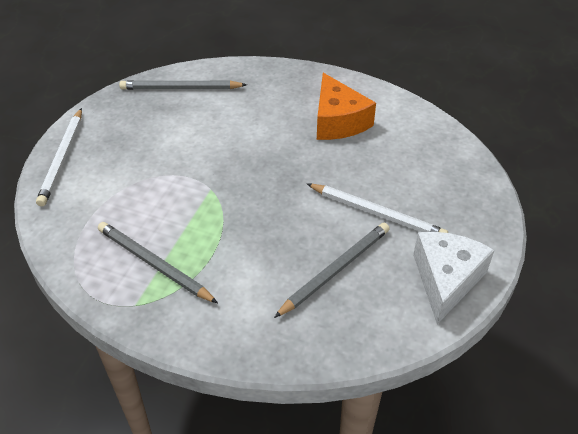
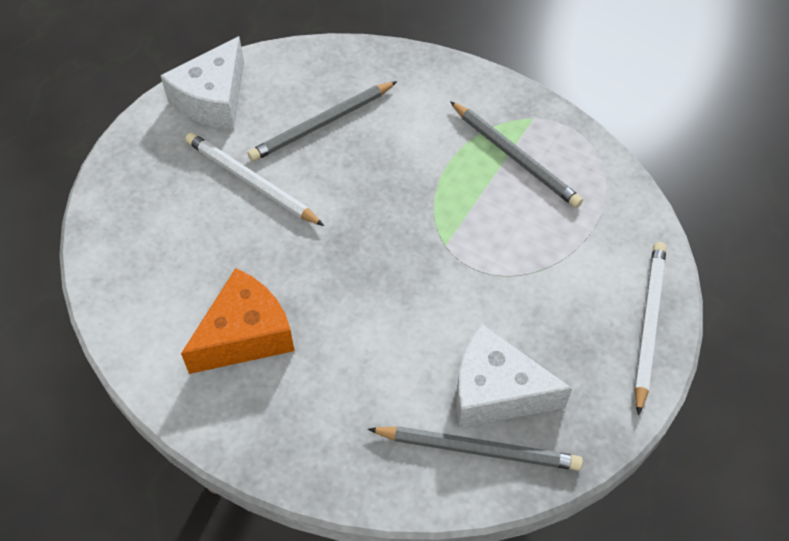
camera: 170 degrees left, 10 degrees up
(170, 113) = (496, 392): none -> white cheese
(338, 121) = (245, 335): orange cheese -> orange cheese turned 60 degrees clockwise

